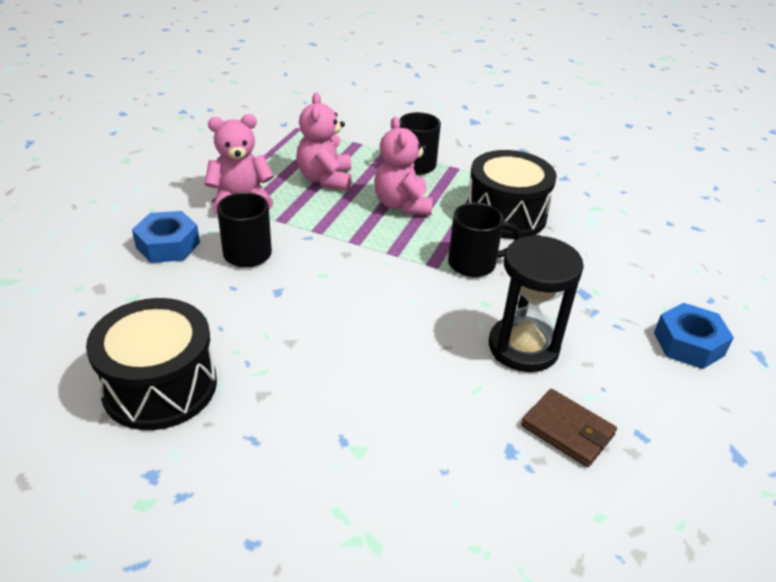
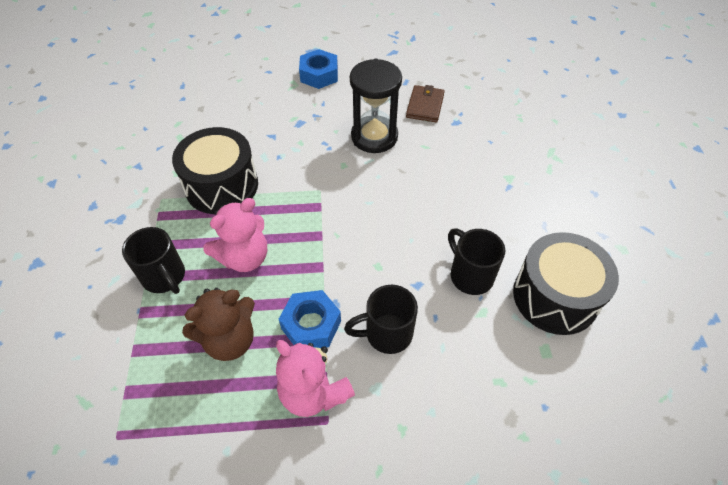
camera: 115 degrees left, 15 degrees up
(168, 245) = (421, 408): blue nut -> blue nut (311, 325)
(325, 179) = (229, 340): pink teddy bear -> brown teddy bear
(474, 264) = (303, 184): black mug -> black mug (470, 275)

